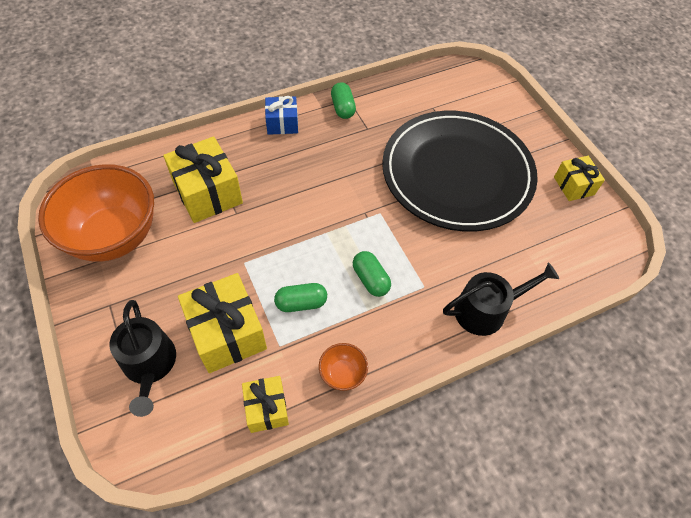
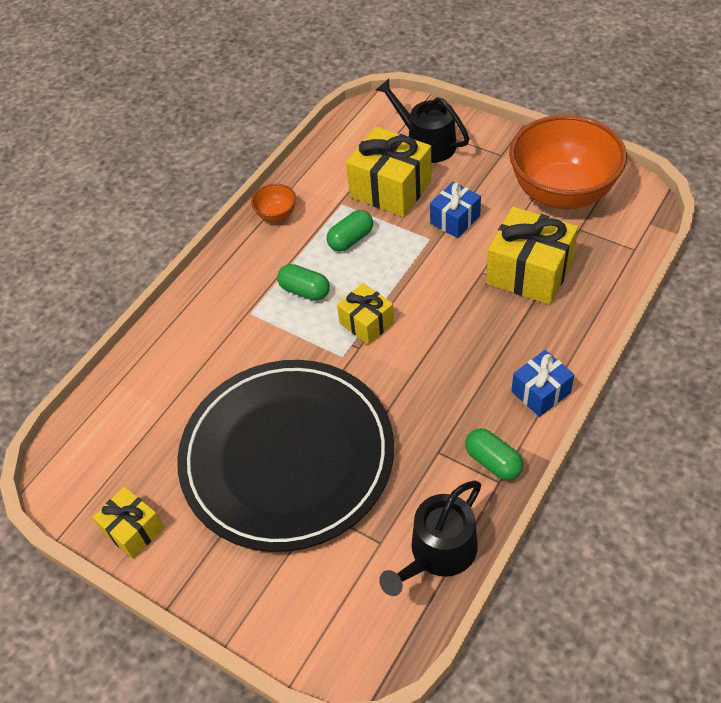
camera: 155 degrees right, 5 degrees down
(210, 267) = (455, 219): none -> blue gift
(266, 408) = (316, 167): yellow gift -> yellow gift (366, 323)
(486, 310) = (180, 327): black watering can -> black watering can (438, 552)

